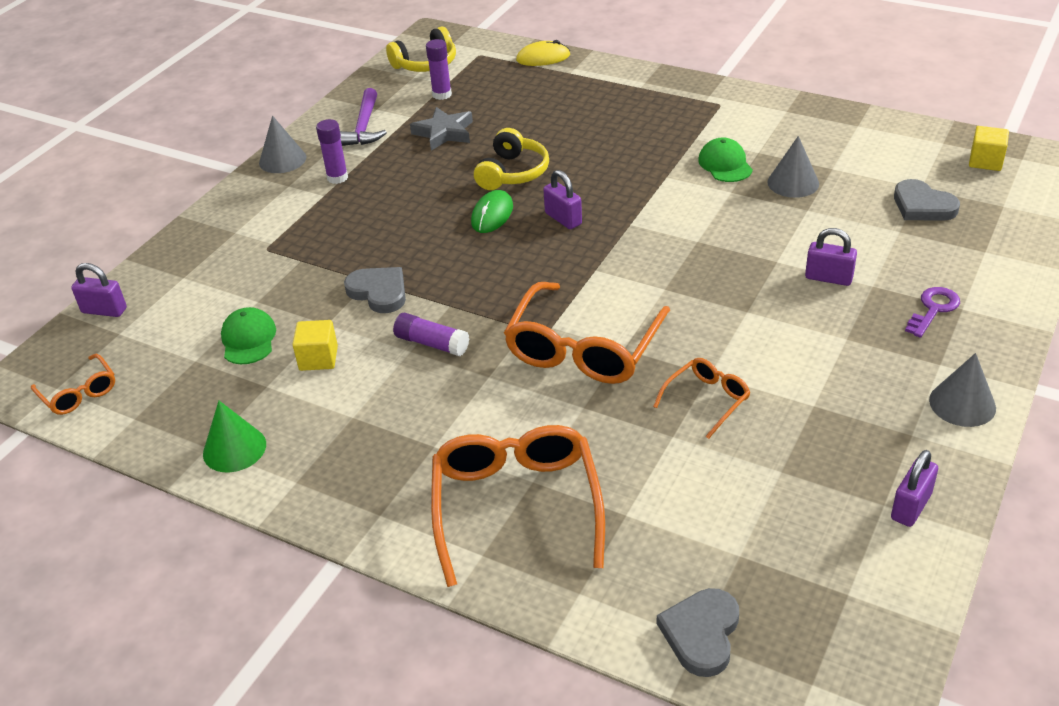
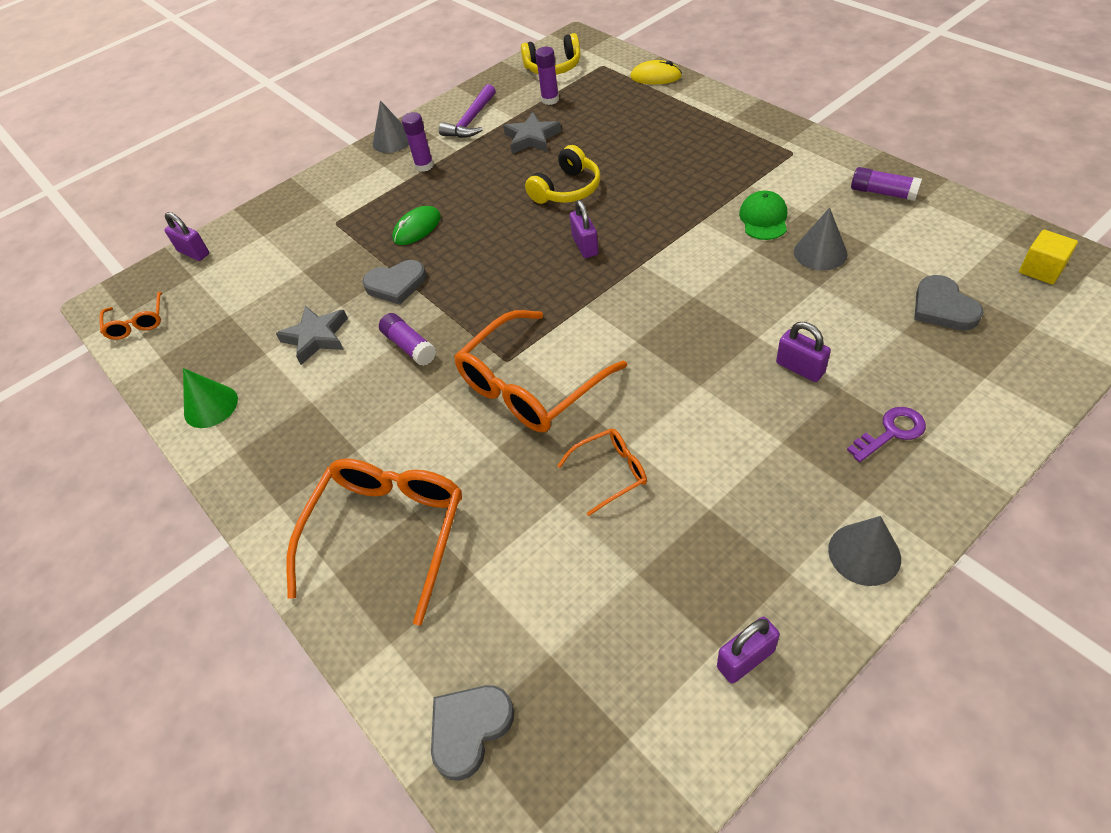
camera: 25 degrees right, 10 degrees up
(248, 339) = (276, 305): green cap -> none
(318, 358) = (316, 337): yellow cube -> grey star
(379, 292) = (396, 284): grey heart -> grey heart turned 105 degrees clockwise
(492, 215) = (527, 228): green mouse -> green mouse (417, 228)
(820, 124) = (883, 192): none -> purple glue stick

